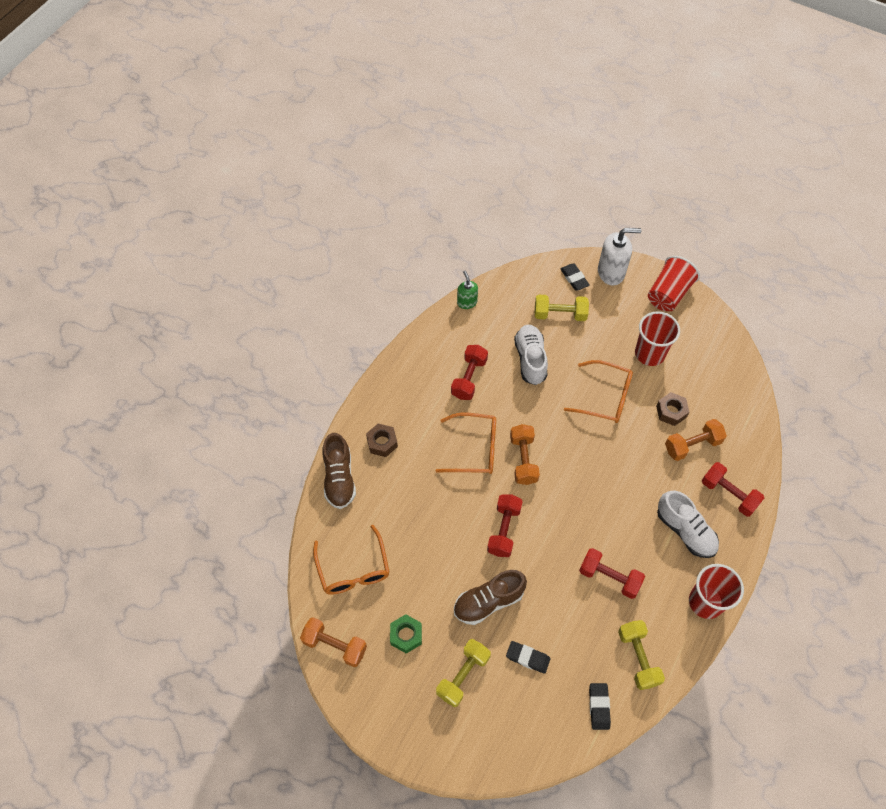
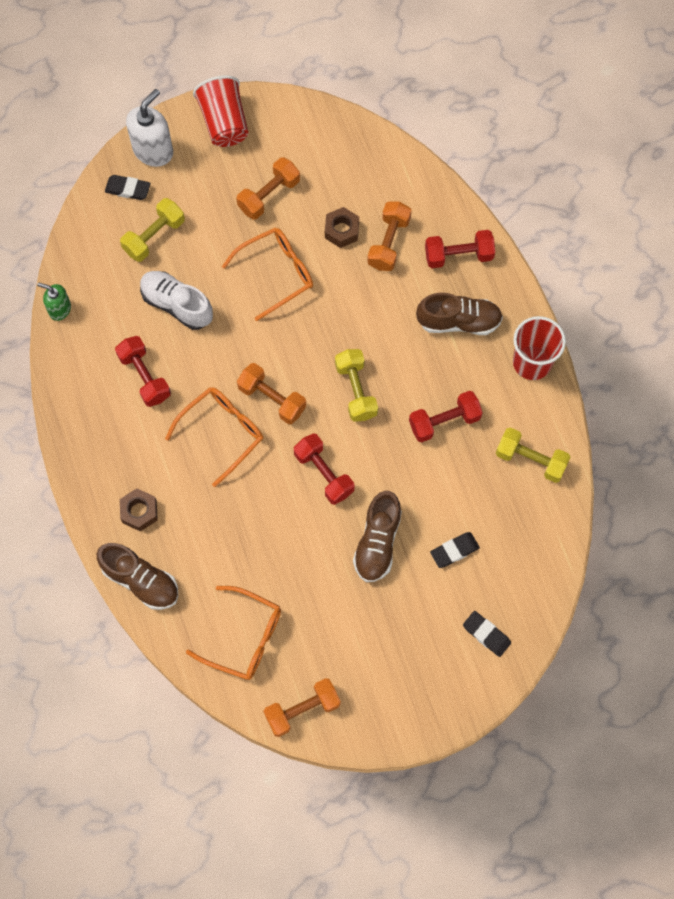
camera: 50 degrees left, 10 degrees up
(406, 635) = (346, 639): green nut -> none
(463, 675) = (423, 618): yellow dumbbell -> yellow dumbbell (356, 390)
(599, 707) = (543, 527): black eraser -> black eraser (486, 634)
(650, 353) = (269, 195): red cup -> orange dumbbell
(685, 531) = (459, 321): white shoe -> brown shoe

